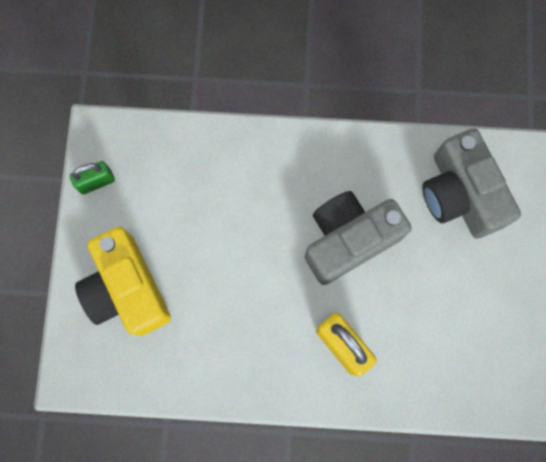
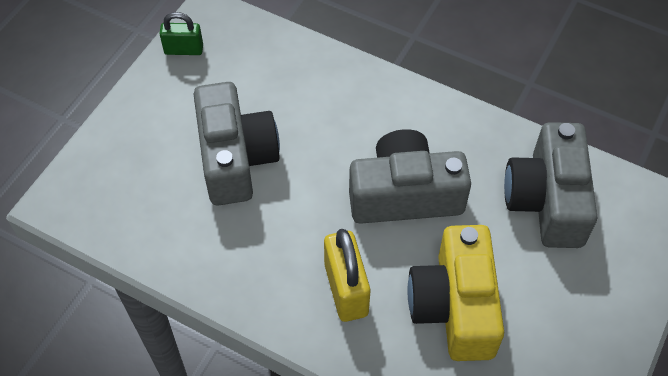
camera: 25 degrees right, 20 degrees down
(127, 289) = (158, 148): yellow camera -> yellow camera (454, 306)
(196, 268) = (235, 158): none -> grey camera

